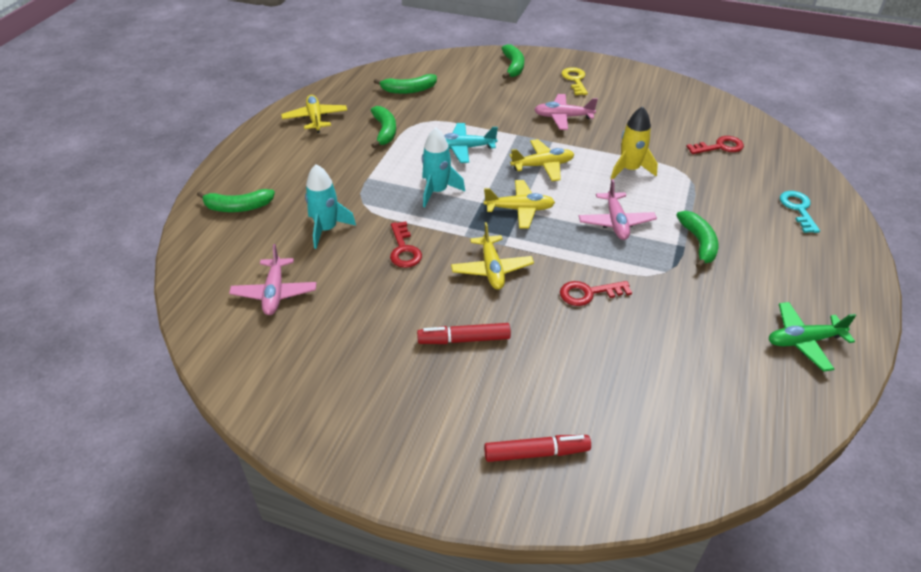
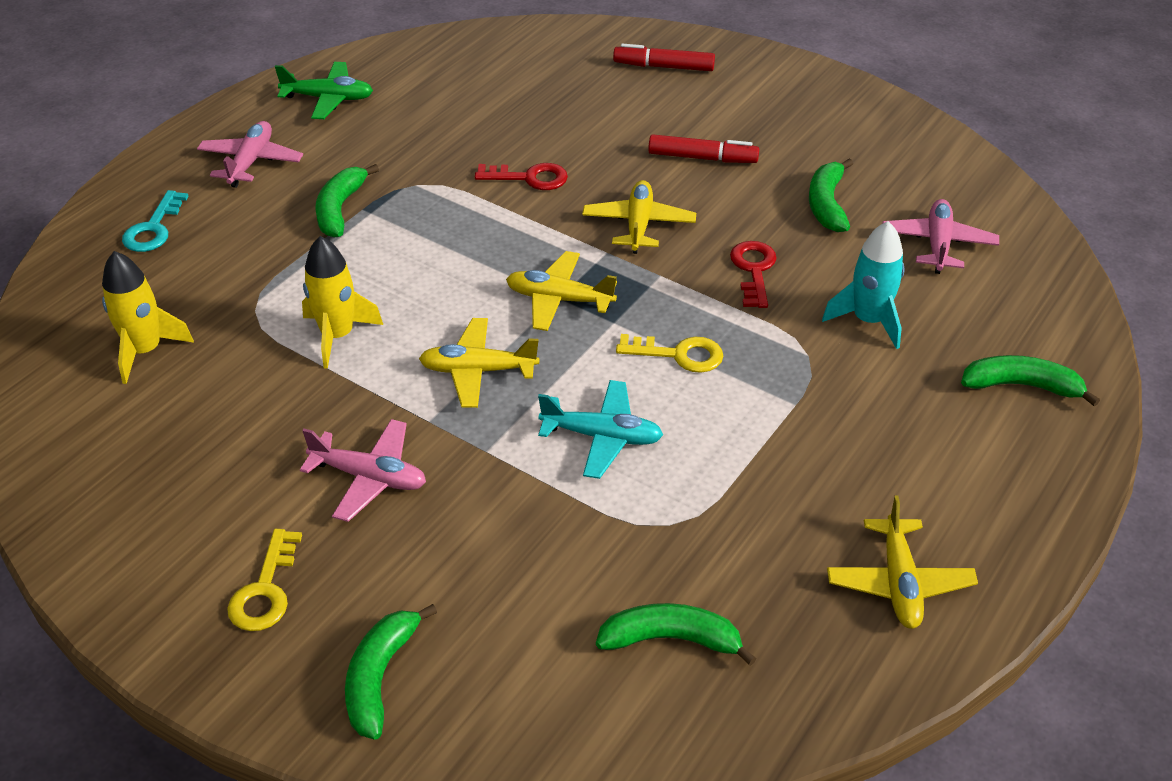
camera: 165 degrees left, 0 degrees up
(384, 131) = (749, 512): green banana -> green banana (827, 204)
(437, 191) = (679, 354): turquoise rocket -> yellow key
(616, 222) = (429, 255): pink plane -> pink plane (251, 162)
(720, 147) = (145, 351): red key -> yellow rocket

